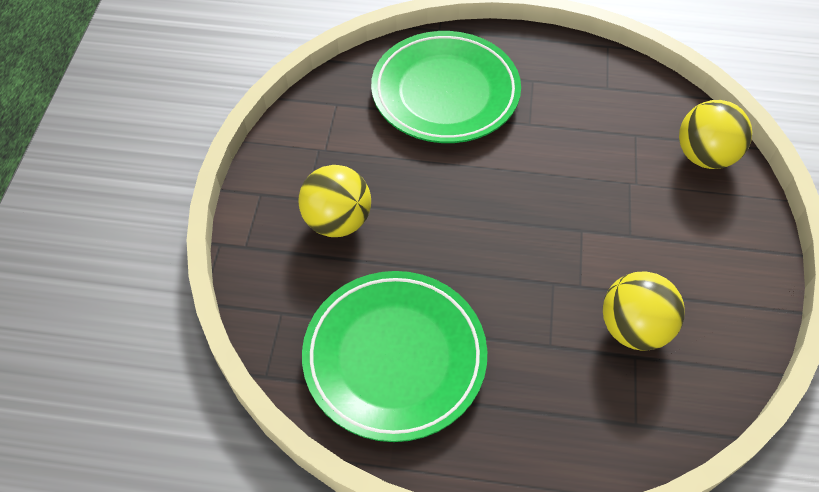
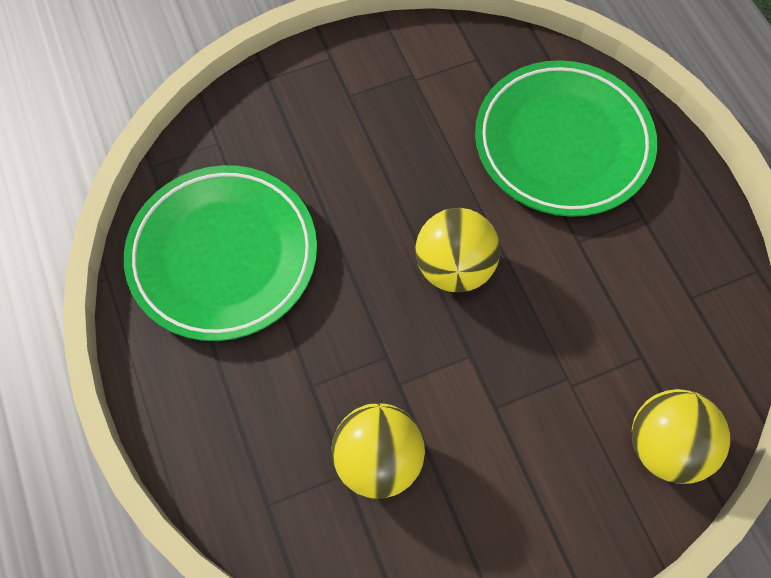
camera: 60 degrees right, 10 degrees up
(337, 221) = (340, 133): yellow ball -> yellow ball (454, 267)

